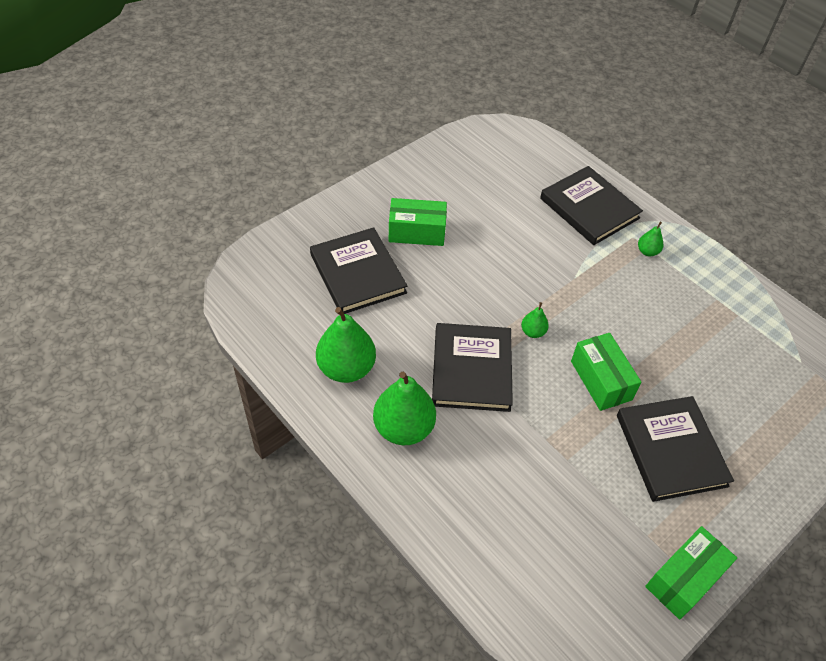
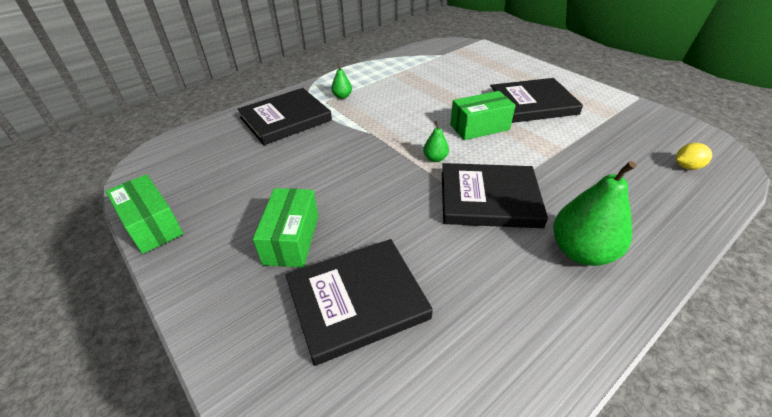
camera: 85 degrees left, 10 degrees down
(346, 368) = (518, 309): green pear -> none
(543, 587) = (687, 167): none -> yellow lemon
(684, 579) = (631, 108): green box -> green box (152, 225)

